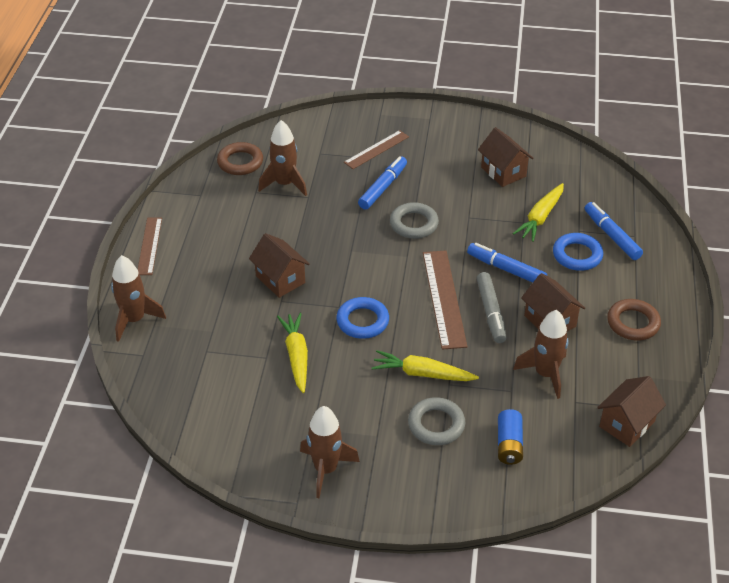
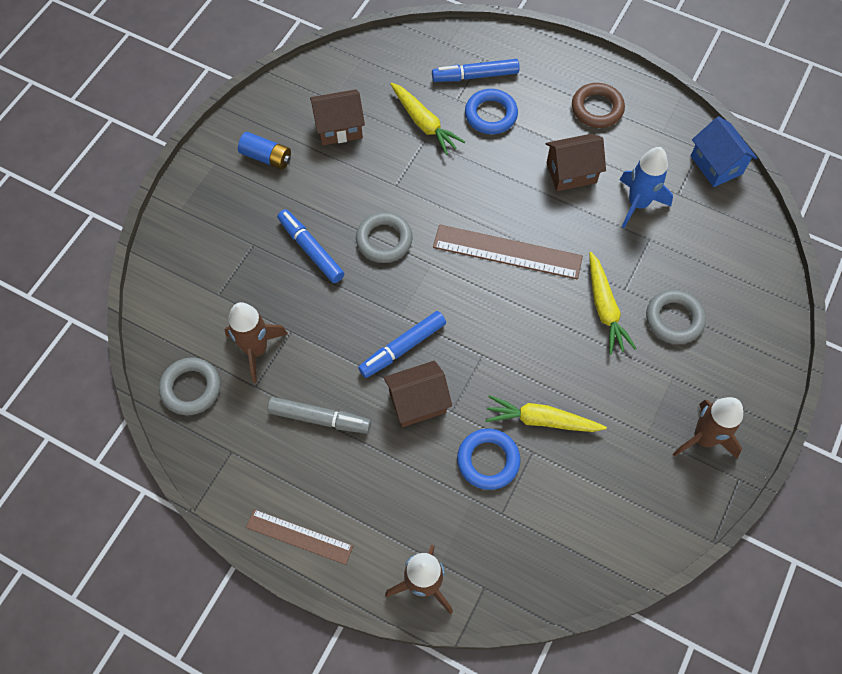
camera: 70 degrees left, 20 degrees up
(240, 162) = (191, 388): brown ring -> grey ring
(362, 321) = (512, 339): blue ring -> blue ring (488, 460)
(376, 149) = (241, 234): brown ruler -> none
(422, 374) = (604, 308): yellow carrot -> yellow carrot turned 45 degrees counterclockwise
(491, 312) = (542, 217): grey marker -> grey marker (319, 418)
(506, 269) = (486, 182): blue marker -> blue marker (402, 348)
(509, 444) = (714, 266): blue battery -> blue battery (266, 157)
(545, 374) = (638, 203): brown rocket -> blue rocket
(627, 424) = (716, 165): brown house -> blue house

